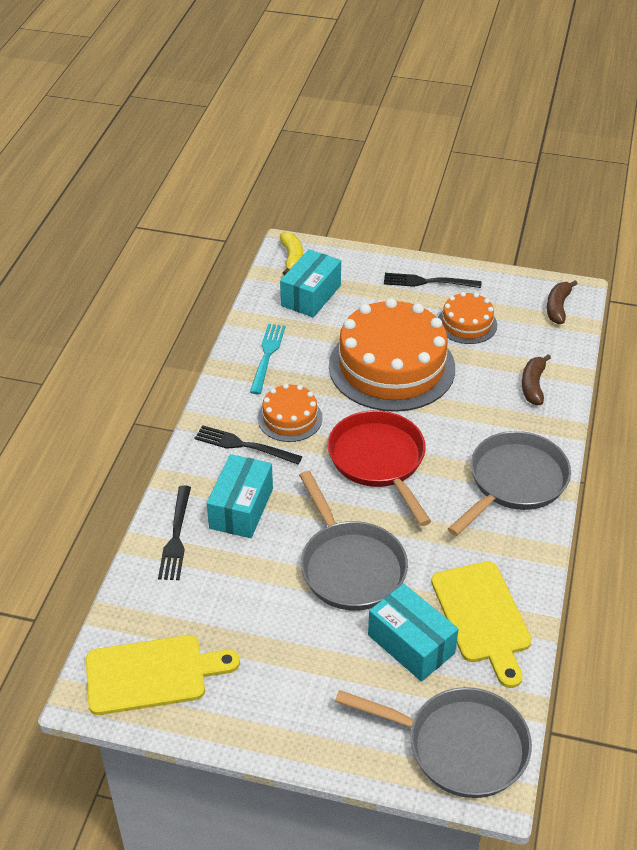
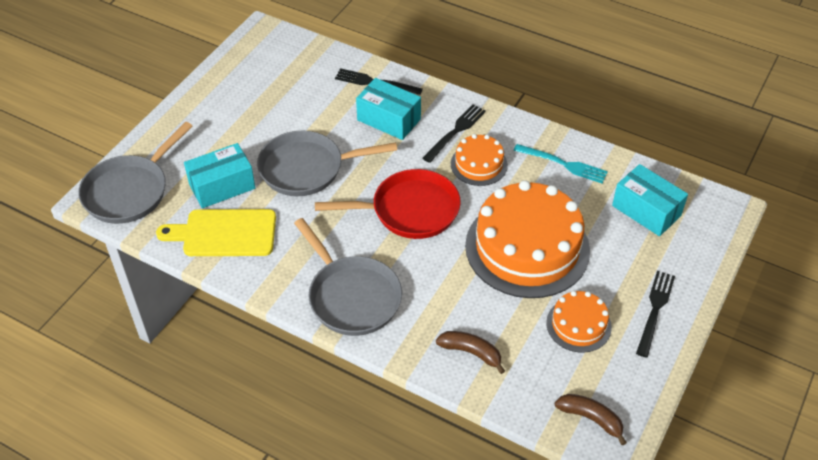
camera: 105 degrees right, 5 degrees up
(152, 674) = (264, 57): yellow cutting board -> none
(292, 258) = (710, 208): yellow banana -> none

